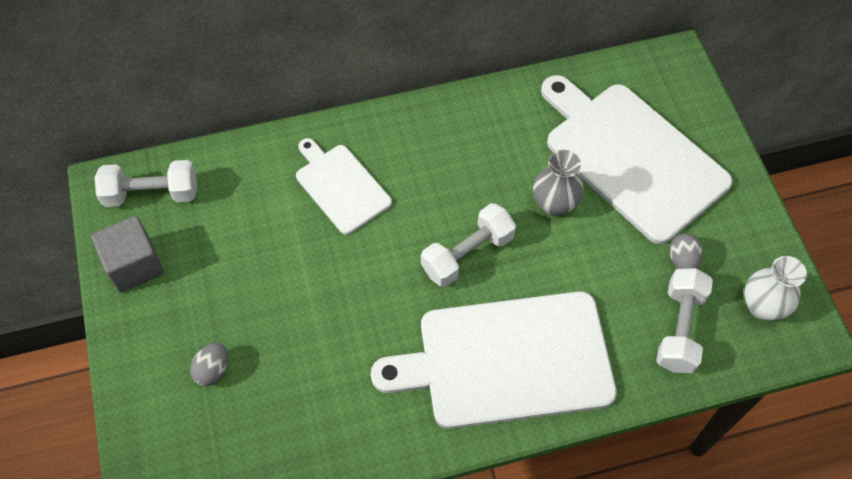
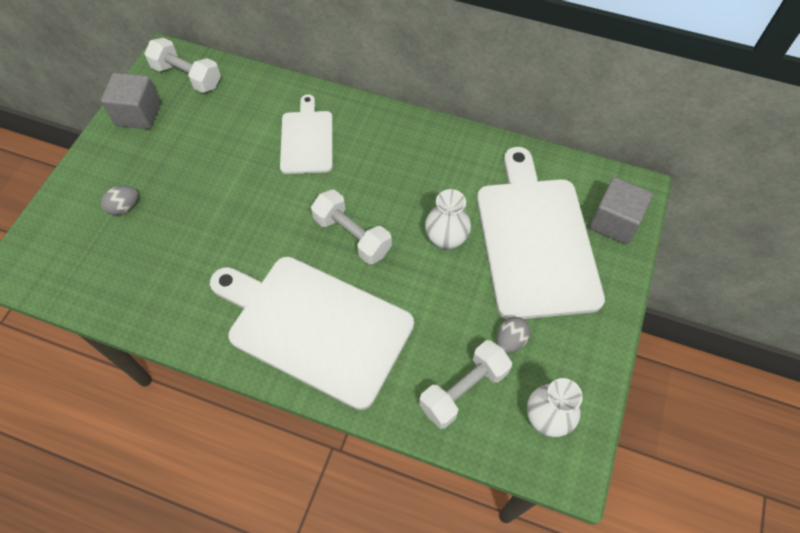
camera: 35 degrees right, 0 degrees up
(467, 254) = (352, 236): white dumbbell -> white dumbbell turned 45 degrees clockwise
(554, 204) = (446, 239): grey vase -> white vase
(681, 100) = (614, 222): none -> grey cube

